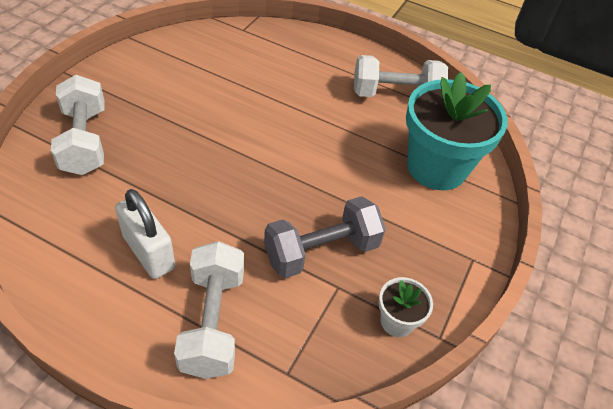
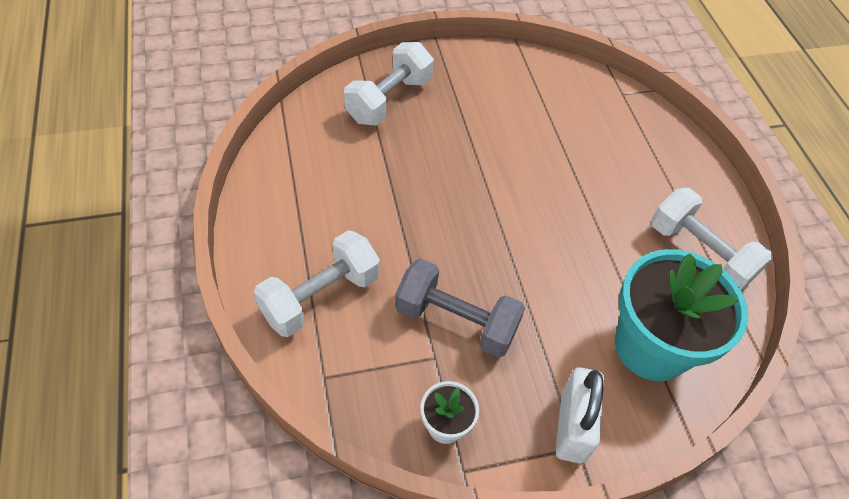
camera: 50 degrees right, 5 degrees up
(149, 252) = (338, 213): white padlock -> white padlock (572, 426)

